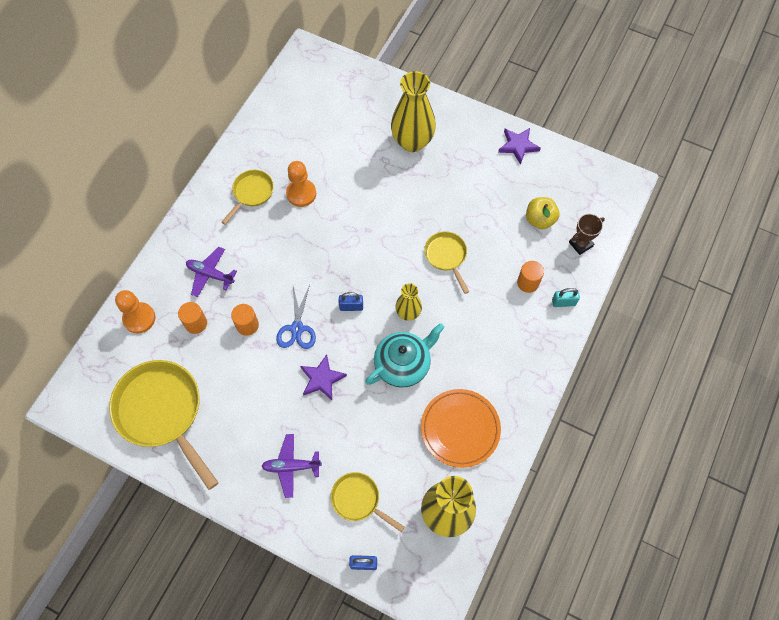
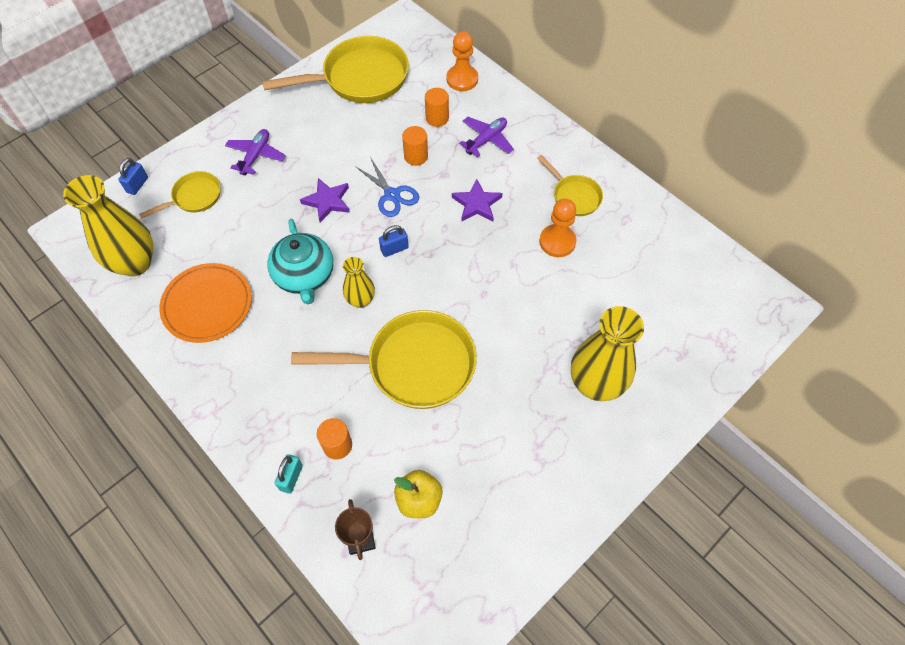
camera: 110 degrees right, 5 degrees down
(297, 329) = (392, 195): blue scissors -> blue scissors turned 150 degrees counterclockwise
(351, 306) = (394, 249): blue padlock -> blue padlock turned 45 degrees clockwise
(446, 256) = (414, 365): yellow pan -> yellow pan, size x1.93
(518, 146) = (547, 521): purple star -> purple star (477, 204)

